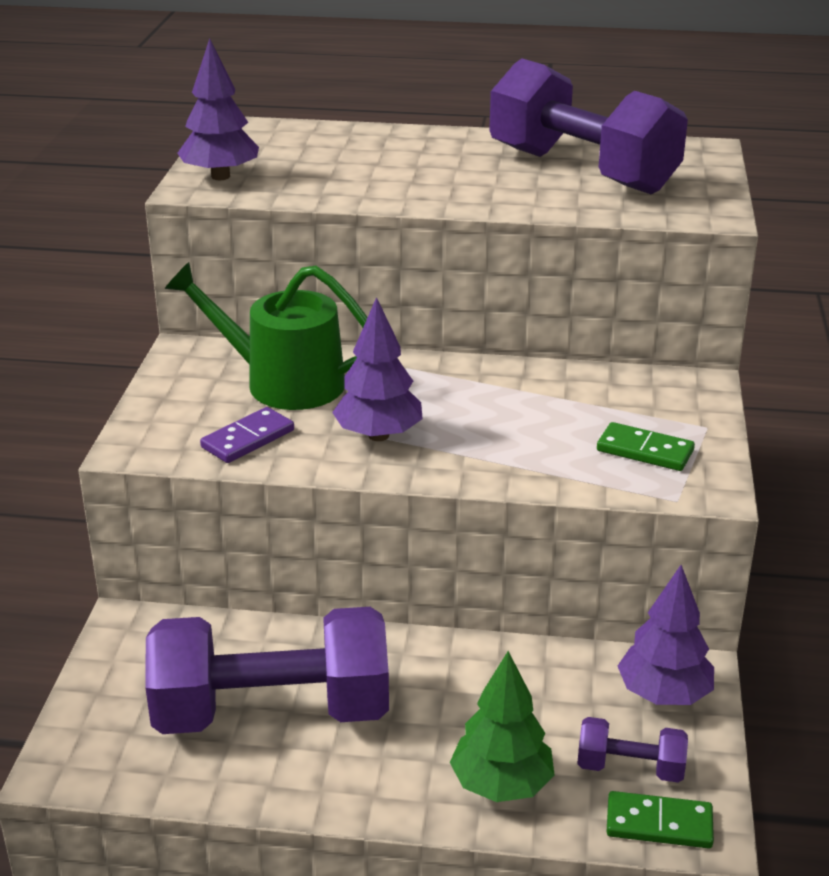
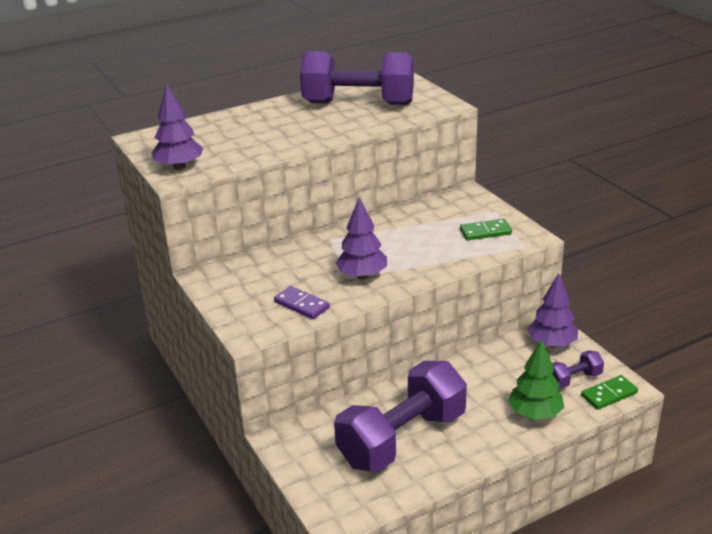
camera: 35 degrees left, 0 degrees up
(248, 439) = (302, 305): purple domino -> purple domino turned 60 degrees counterclockwise
(283, 382) = (279, 271): green watering can -> none

